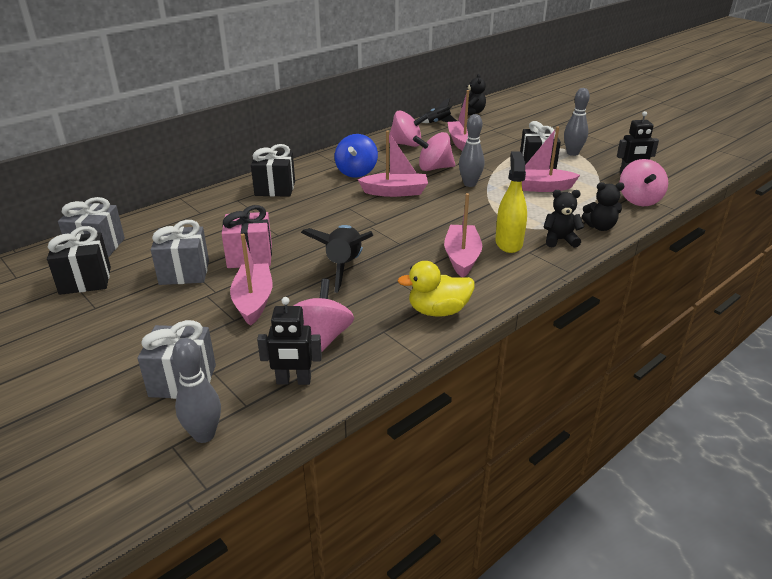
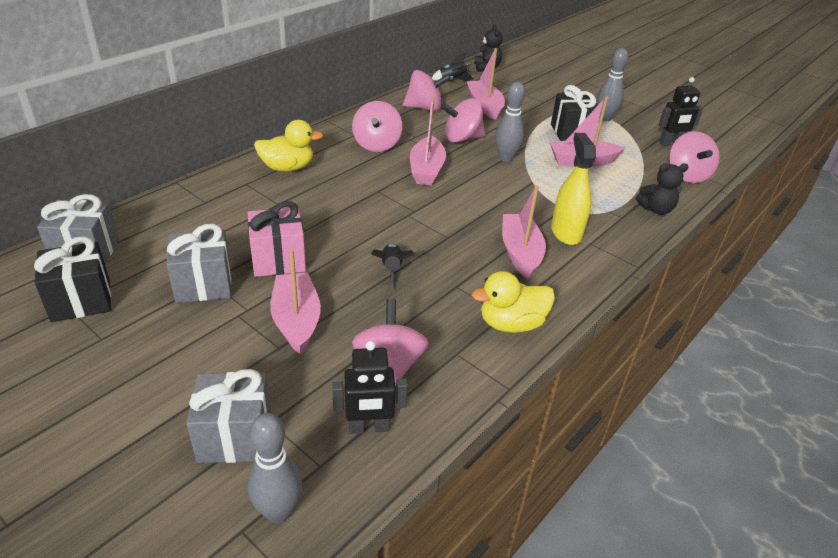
camera: 10 degrees left, 5 degrees up
(275, 189) = (287, 168): black gift -> yellow duck
(343, 267) = (391, 270): black rocket -> black rocket, size x0.55
(356, 172) = (376, 144): blue spinning top -> pink spinning top
(395, 192) = (426, 170): pink boat -> pink boat turned 105 degrees clockwise
(560, 240) = (619, 227): black teddy bear -> none

